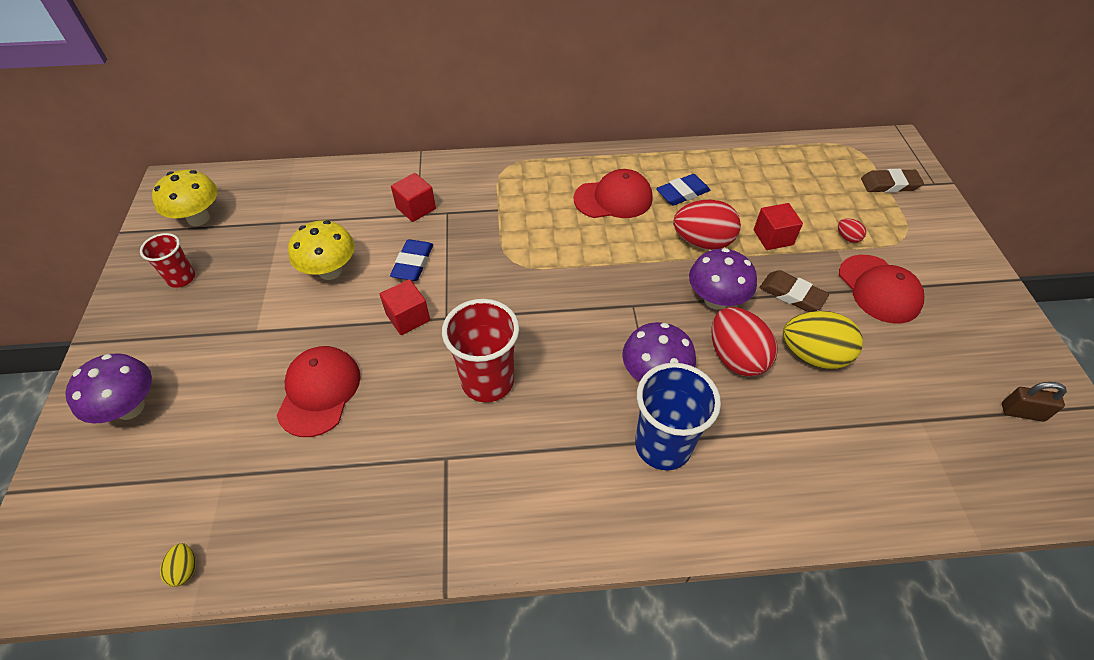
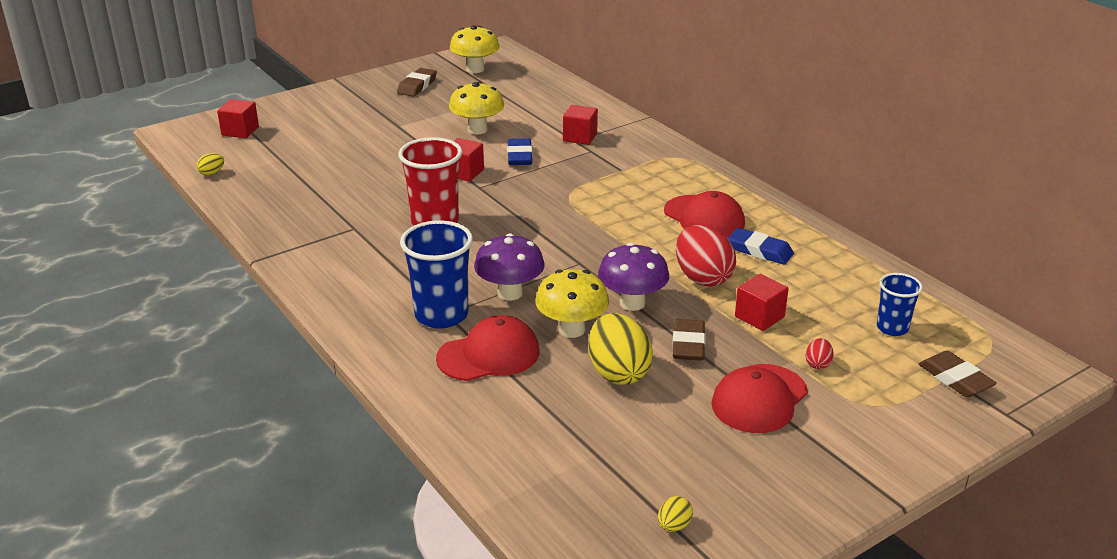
camera: 60 degrees right, 20 degrees down
(102, 496) = (240, 131): none -> red cube
(130, 408) = (304, 113): purple mushroom -> none
(181, 278) = (417, 86): red cup -> brown eraser
(319, 392) = (368, 165): red cap -> red cap (489, 355)
(413, 263) = (519, 156): blue eraser -> blue eraser turned 75 degrees counterclockwise
(736, 357) = (572, 329): red egg -> yellow mushroom
(819, 181) = (892, 328): none -> blue cup
(1022, 412) = (673, 526): brown padlock -> yellow egg

